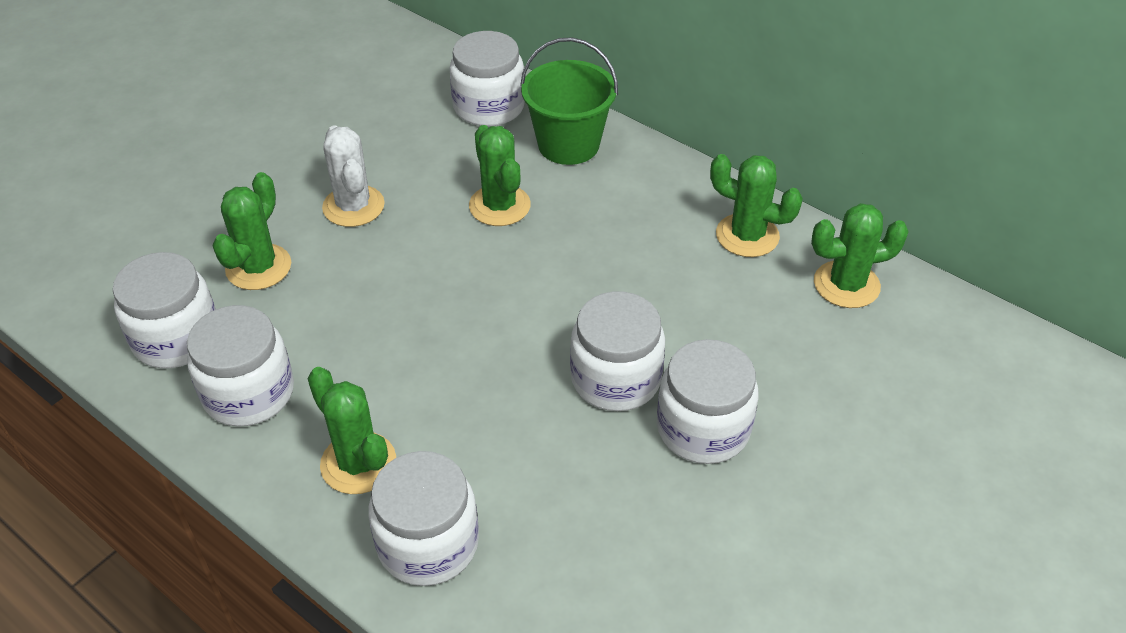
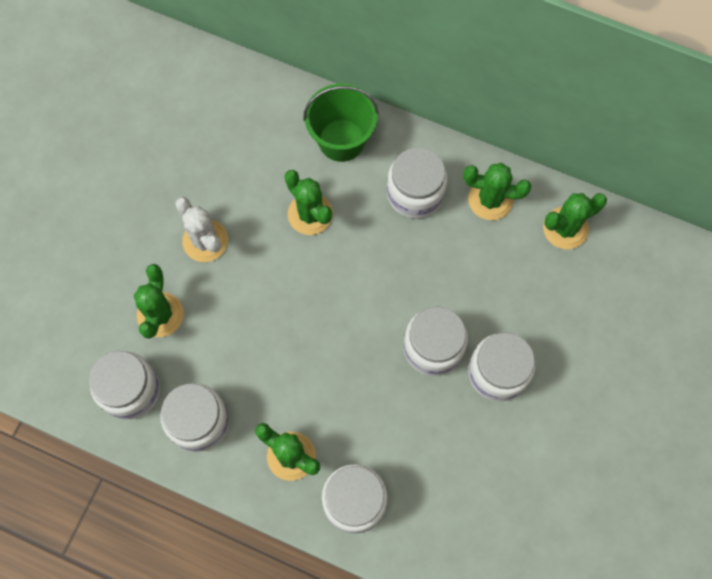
camera: 15 degrees left, 25 degrees up
(489, 107) = (270, 114): white jar -> white jar (415, 193)

